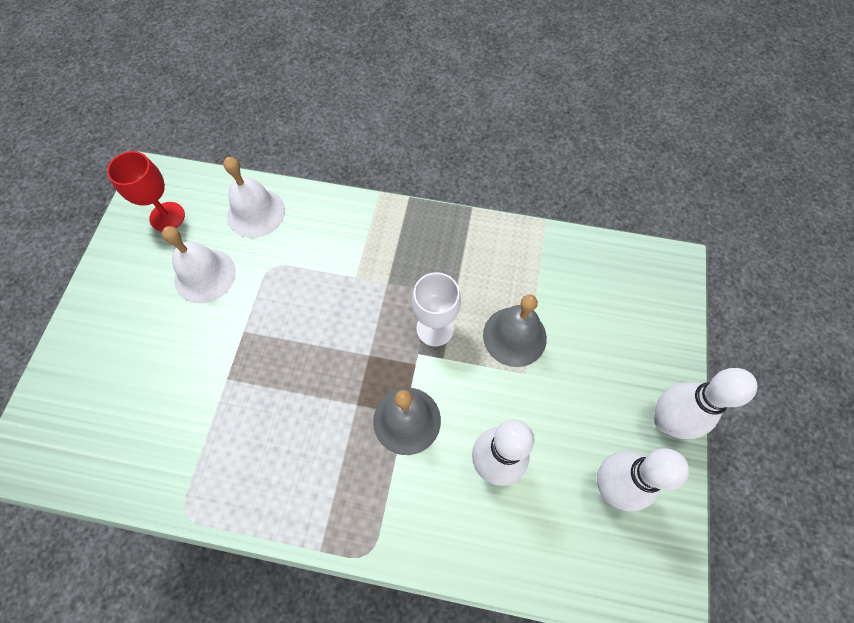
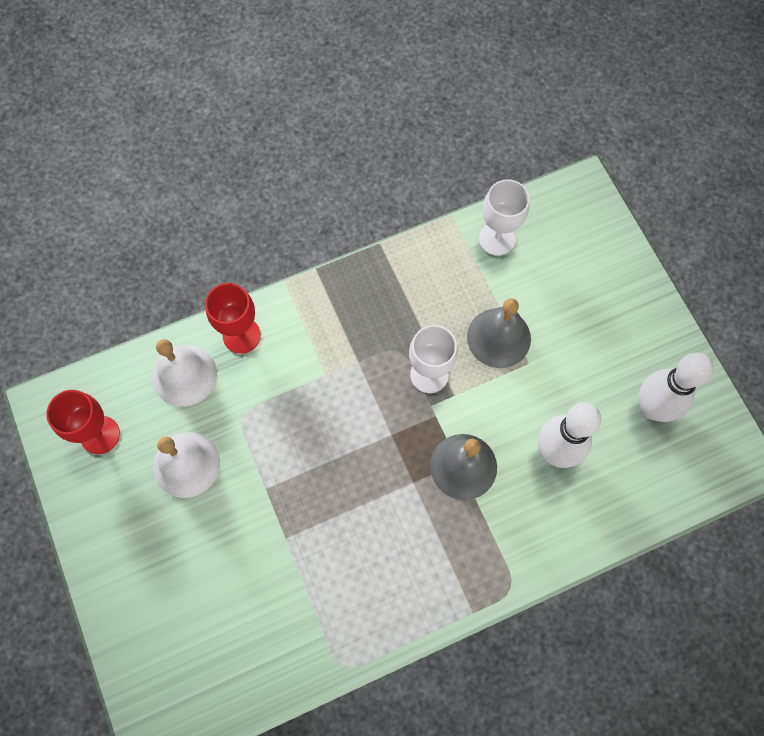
camera: 35 degrees left, 5 degrees up
(318, 210) = (241, 335): none -> red goblet
(570, 259) = (497, 239): none -> white goblet
(666, 421) = (659, 329): white bowling pin -> none

